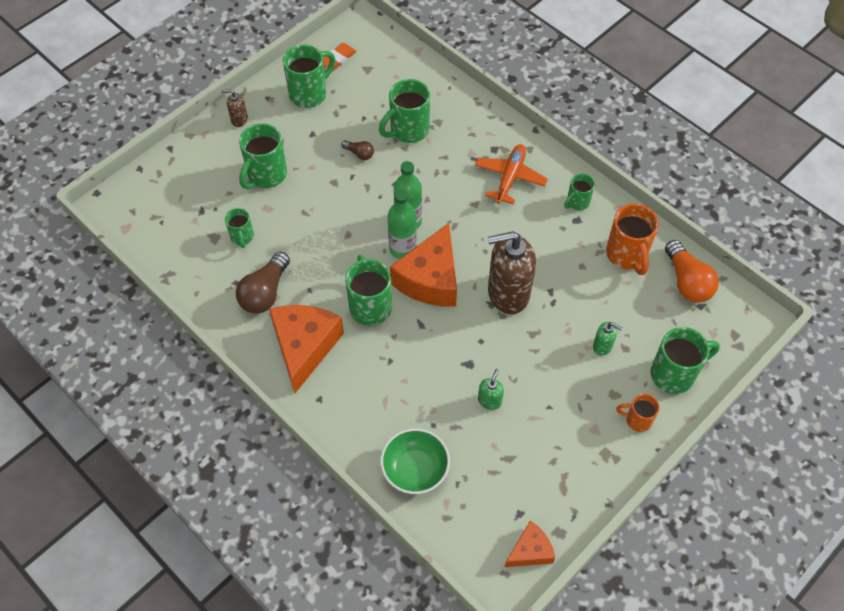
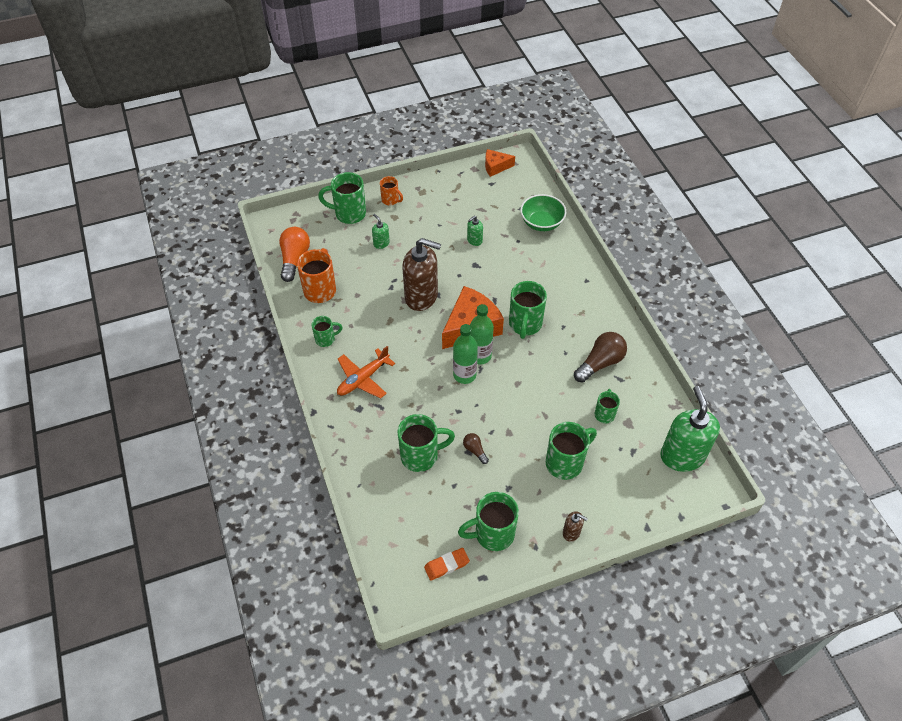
camera: 155 degrees left, 5 degrees down
(149, 225) = (682, 456): none -> green soap dispenser
(304, 347) = (584, 315): orange cheese -> none

